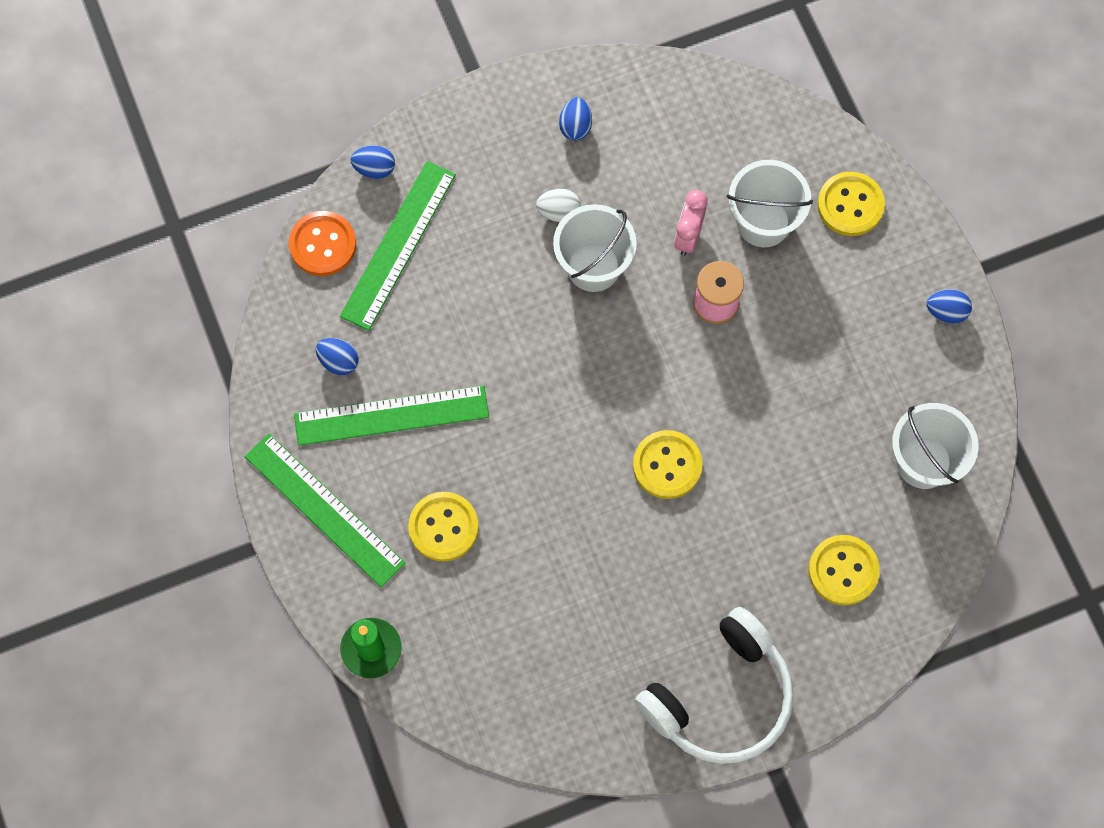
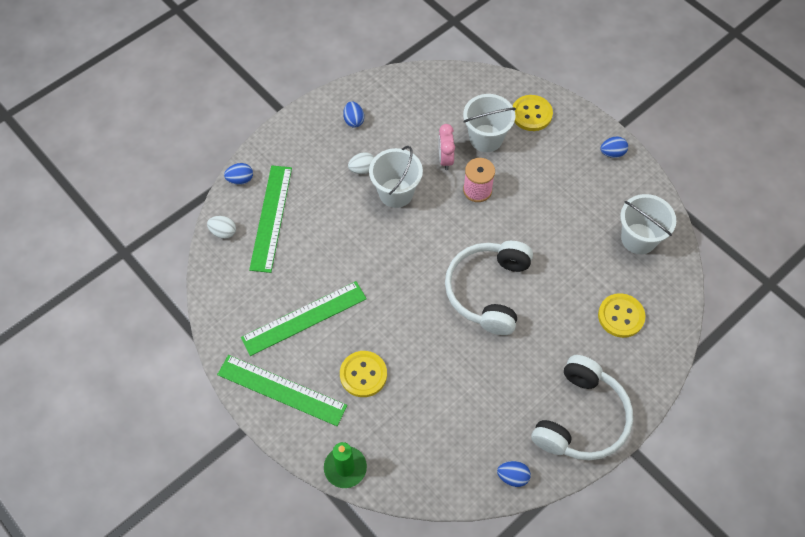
camera: 20 degrees left, 10 degrees down
(322, 244) = (223, 232): orange button -> white egg
(338, 361) = (258, 297): blue egg -> blue egg (512, 477)
(667, 465) = (488, 291): yellow button -> white headphones

